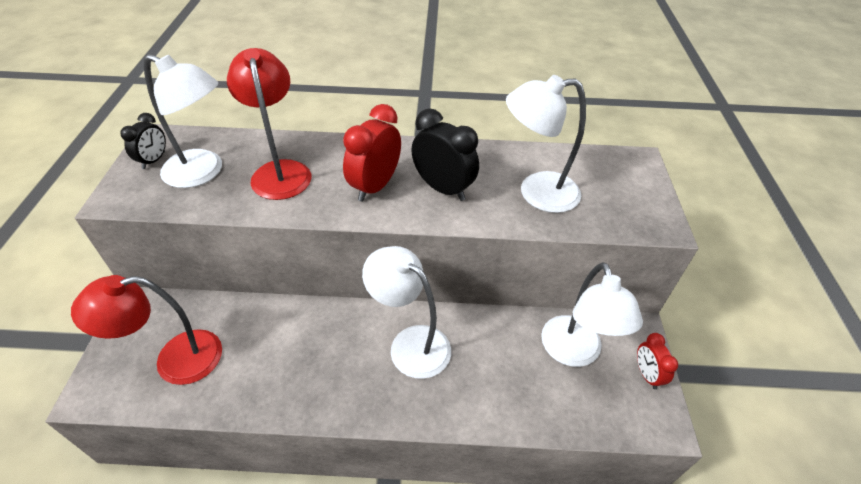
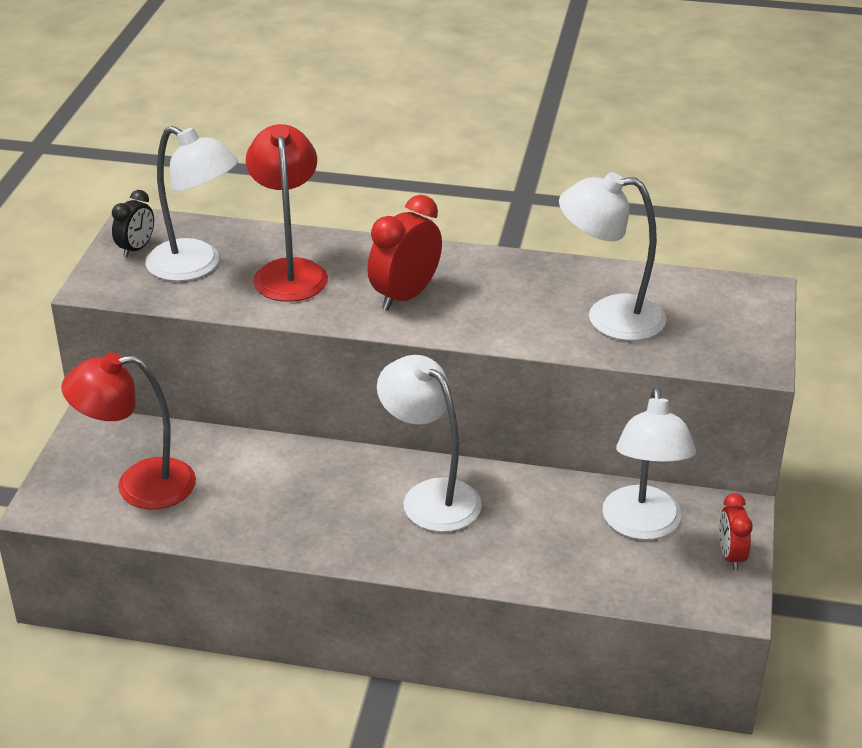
camera: 10 degrees right, 10 degrees down
(443, 189) = (490, 305): black clock -> none

